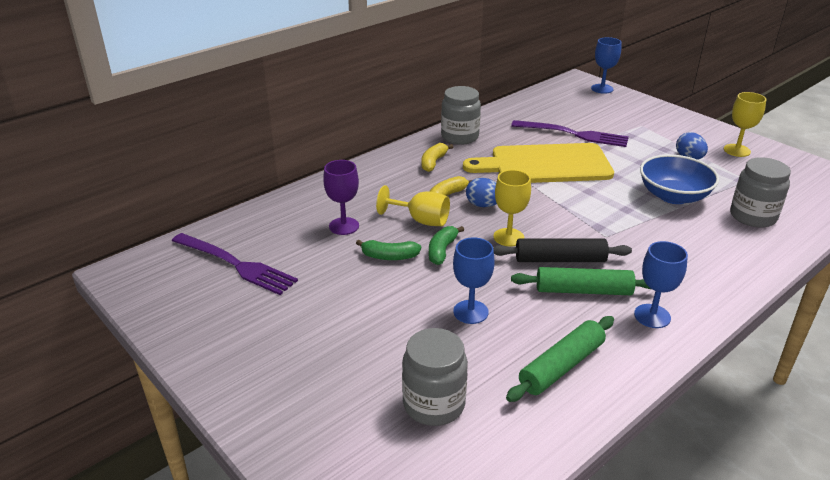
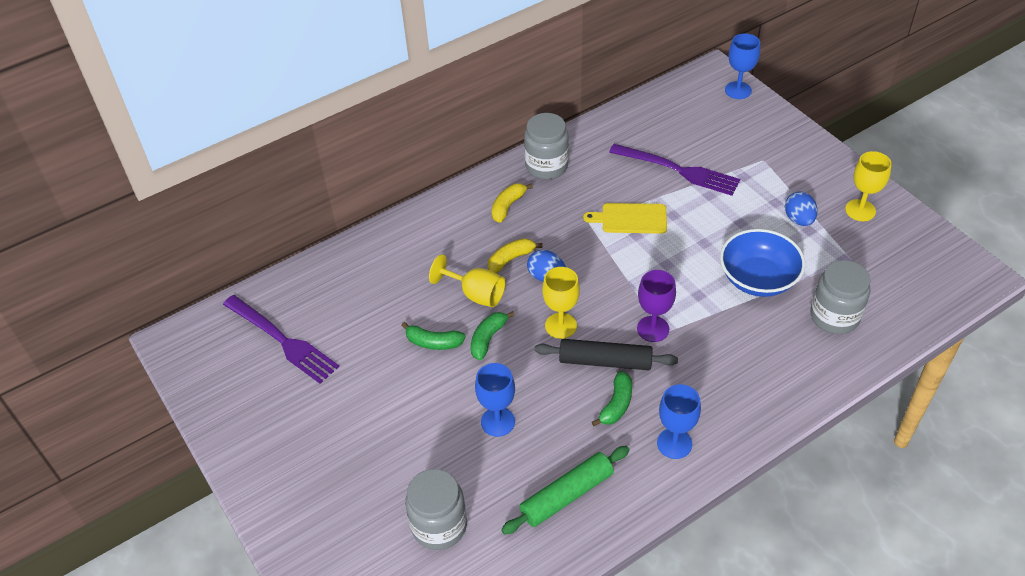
camera: 10 degrees right, 15 degrees up
(344, 226) = (395, 296): purple goblet -> purple goblet (653, 329)
(545, 165) = (630, 219): yellow cutting board -> yellow cutting board, size x0.51
(583, 290) = (616, 404): green rolling pin -> green banana

